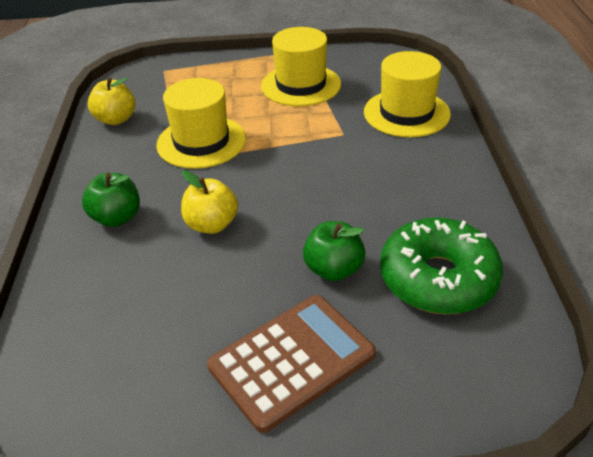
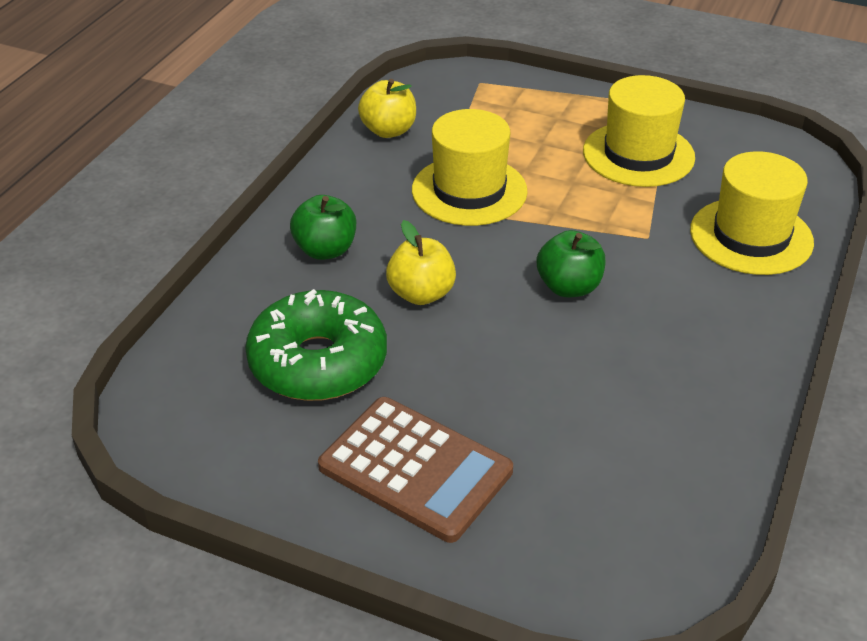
camera: 25 degrees right, 0 degrees up
(292, 360) = (415, 469): brown calculator -> brown calculator turned 45 degrees clockwise
(333, 269) = (523, 393): green apple -> green apple (569, 287)
(438, 278) = (636, 449): green donut -> green donut (318, 362)

